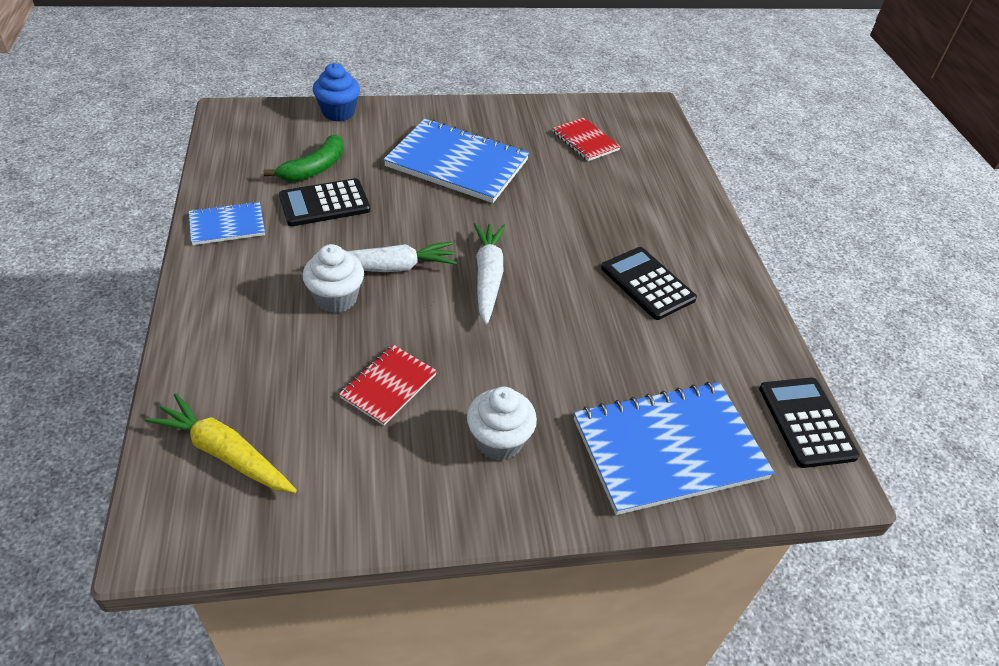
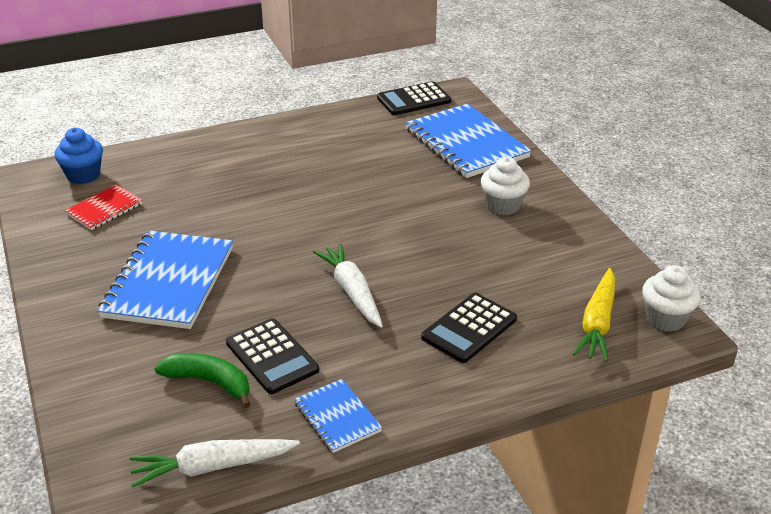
camera: 100 degrees left, 10 degrees down
(336, 298) = (407, 312): white cupcake -> white cupcake (665, 318)
(338, 112) = (81, 396): blue cupcake -> blue cupcake (83, 175)
(388, 386) = (486, 262): red notebook -> none
(488, 277) = (338, 235): white carrot -> white carrot (212, 467)
(647, 283) = (309, 161): black calculator -> black calculator (469, 328)

